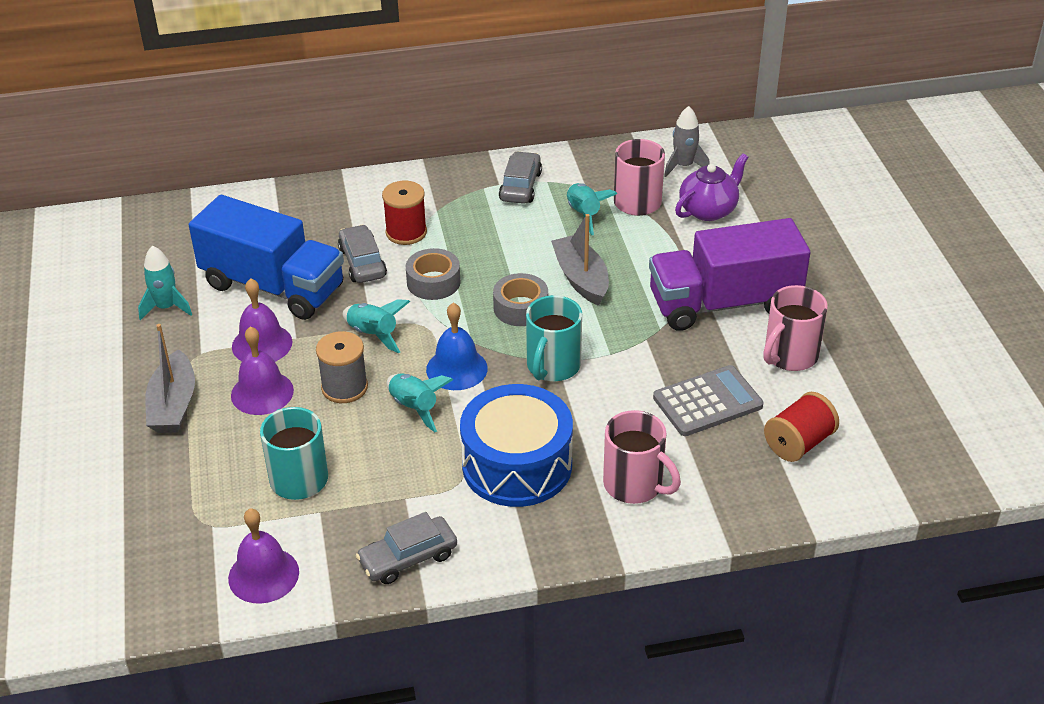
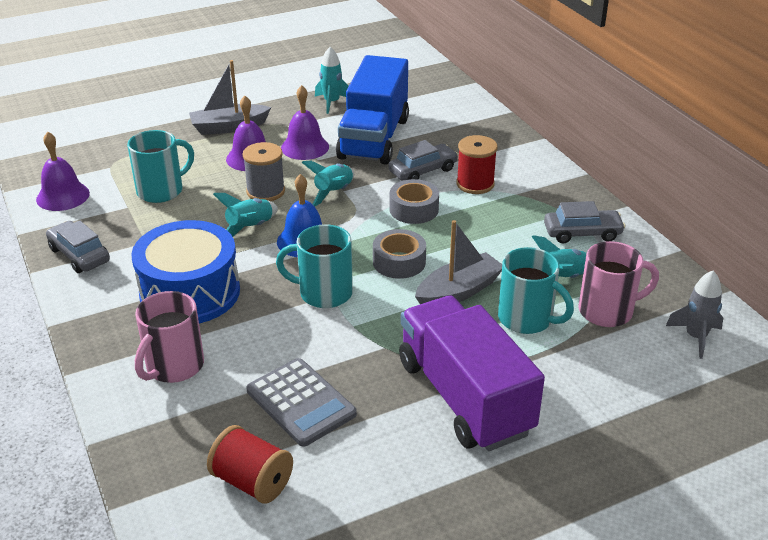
camera: 75 degrees right, 5 degrees down
(634, 247) = (527, 319): none -> turquoise mug
(708, 210) = (625, 366): purple teapot -> none
(789, 356) = (394, 461): pink mug -> none

